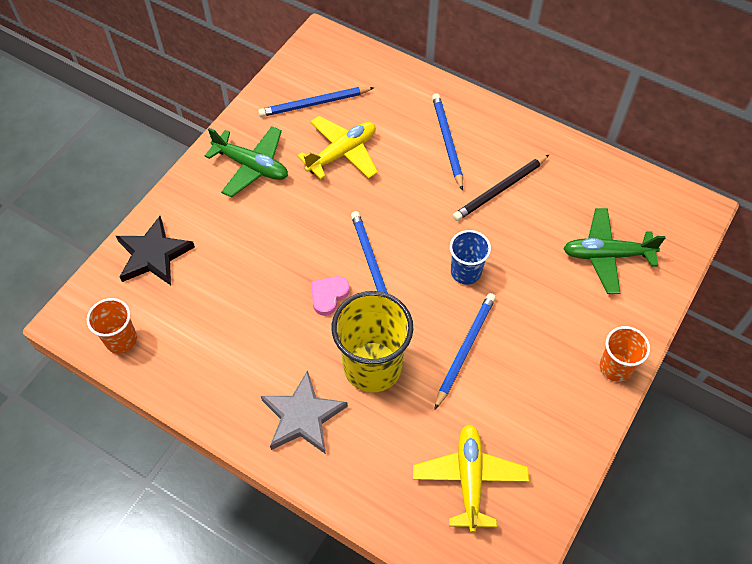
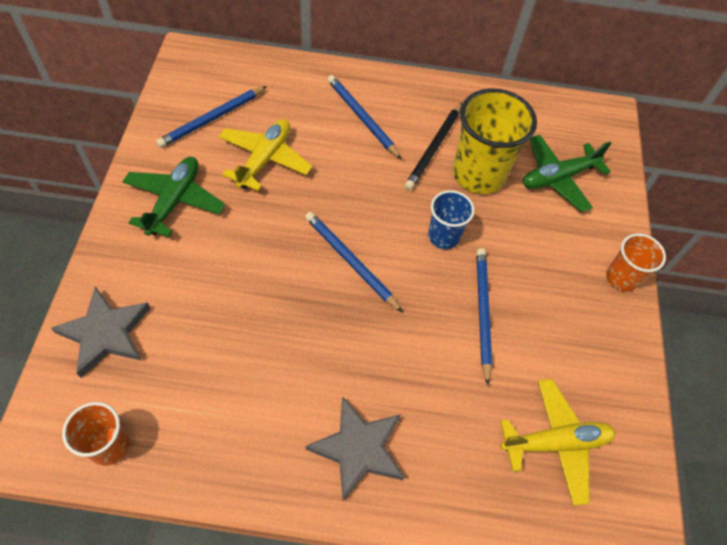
camera: 30 degrees left, 0 degrees up
(153, 255) = (105, 333): black star -> grey star
(251, 166) = (174, 201): green plane -> green plane turned 75 degrees counterclockwise
(328, 296) = (322, 308): pink heart -> none
(372, 367) = (403, 365): yellow cup -> yellow cup (478, 174)
(469, 479) = (555, 443): yellow plane -> yellow plane turned 105 degrees clockwise

